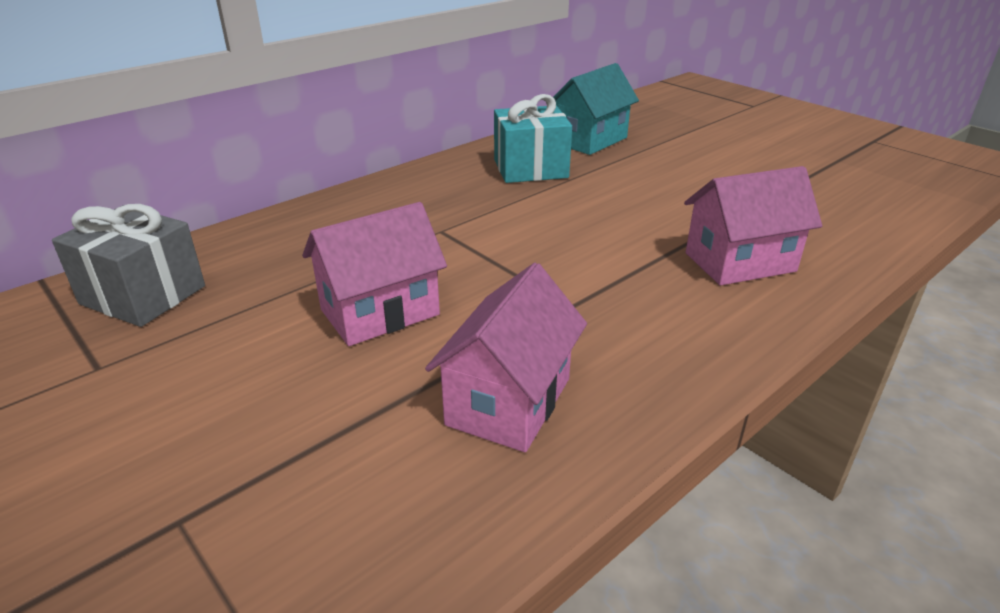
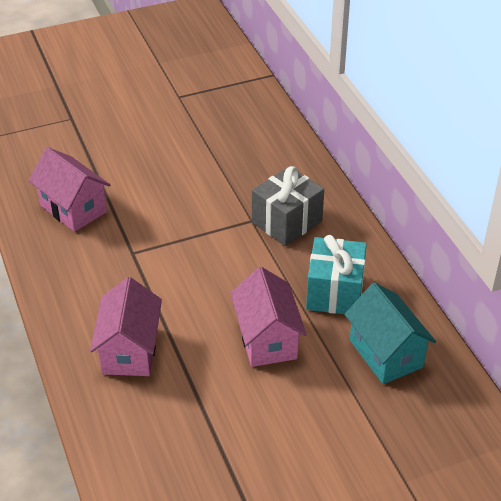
camera: 110 degrees right, 10 degrees up
(143, 295) = (236, 106): grey gift -> grey gift (286, 222)
(380, 312) = (171, 181): pink house -> pink house (267, 339)

